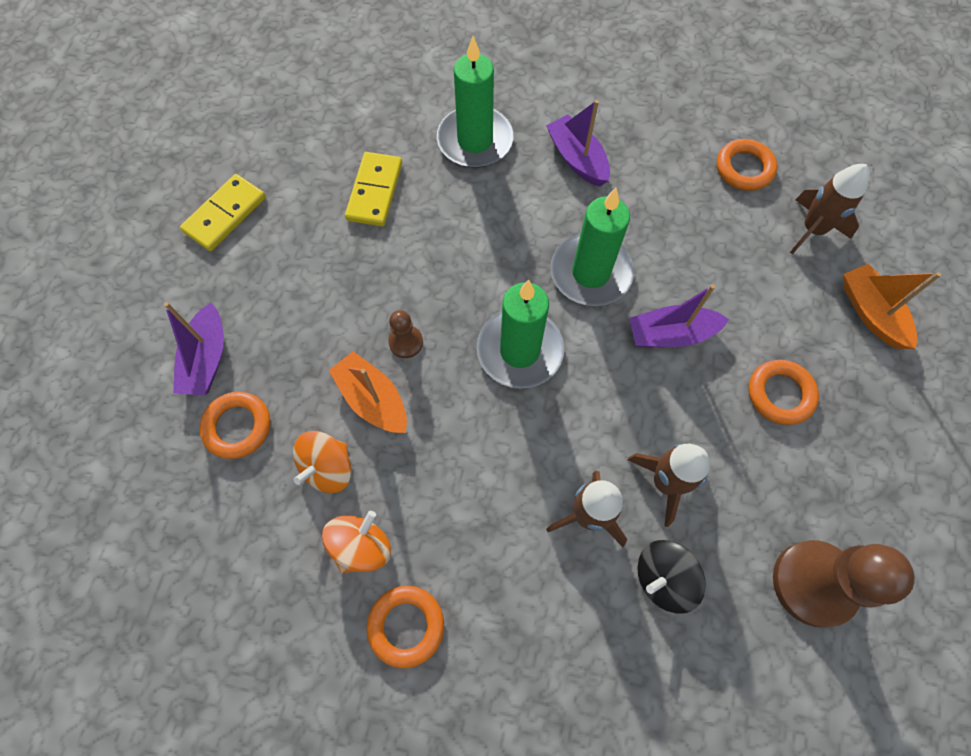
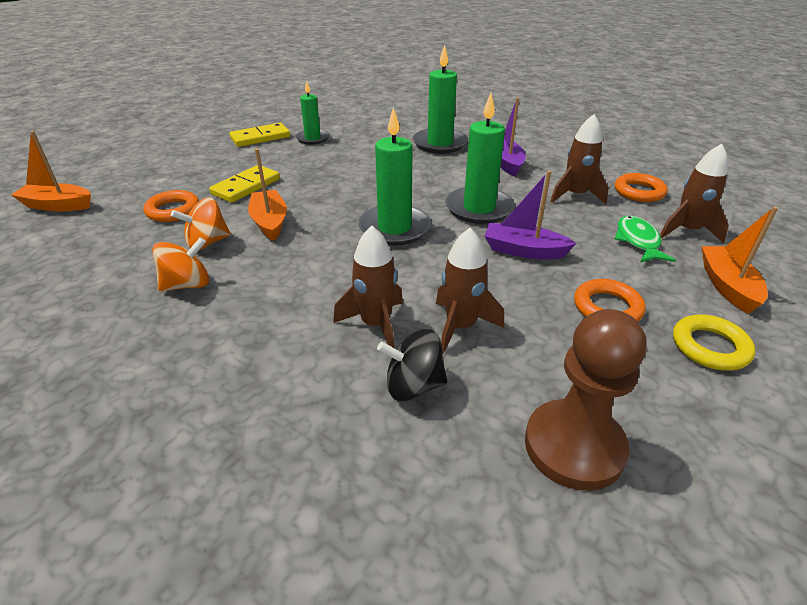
camera: 25 degrees right, 30 degrees down
(76, 481) = (58, 205): none -> orange boat
(207, 359) = (188, 181): purple boat -> none
(300, 190) = (313, 138): none -> green candle
(375, 191) = (357, 148): yellow domino -> yellow domino (246, 186)
(406, 342) = (317, 205): brown pawn -> none
(406, 626) = (171, 336): orange ring -> none
(681, 203) = (575, 195): none -> brown rocket
(772, 269) = (638, 241): none -> green fish
(878, 412) = (710, 347): none -> yellow ring

